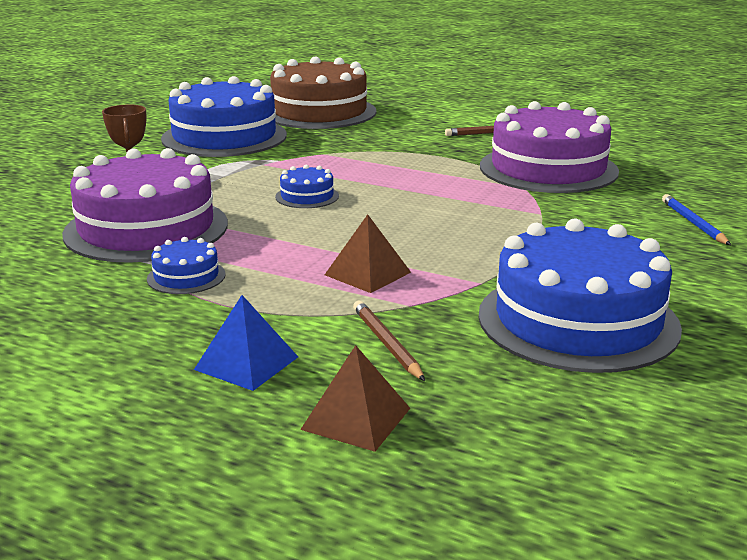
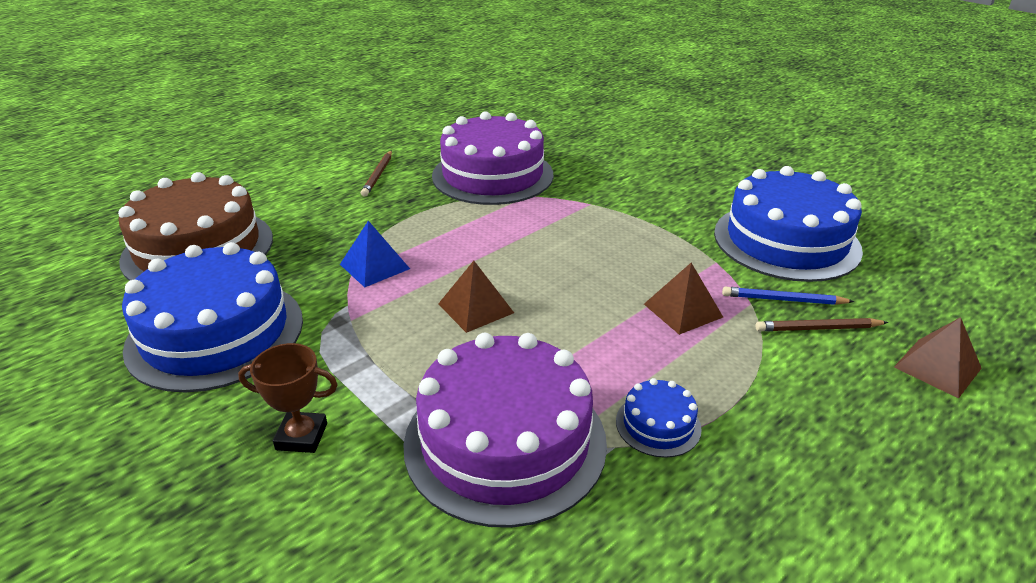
camera: 70 degrees left, 10 degrees up
(246, 363) = (852, 410): blue pyramid -> blue pyramid (374, 266)
(307, 196) = (475, 308): blue cake -> brown pyramid
(693, 223) = (636, 157): blue pencil -> blue pencil (783, 299)

